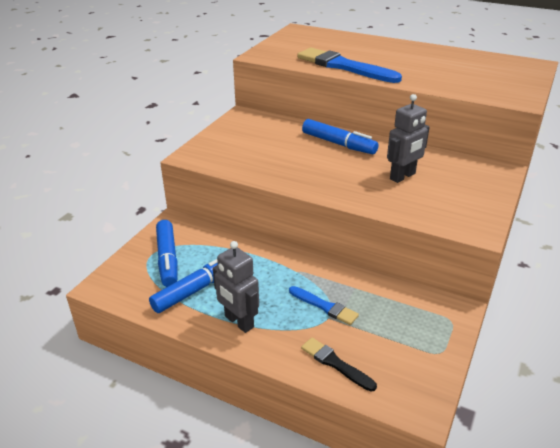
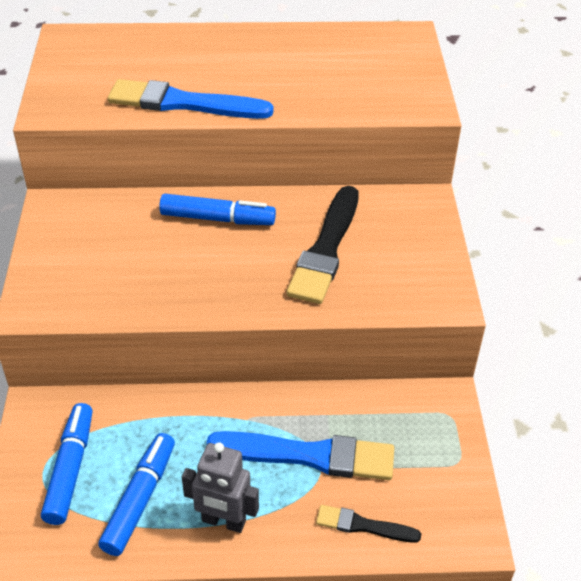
camera: 30 degrees left, 10 degrees up
(167, 259) = (70, 469): blue marker -> blue marker turned 135 degrees counterclockwise
(324, 306) = (308, 455): blue brush -> blue brush, size x1.90
(402, 176) = (326, 248): grey robot -> black brush

